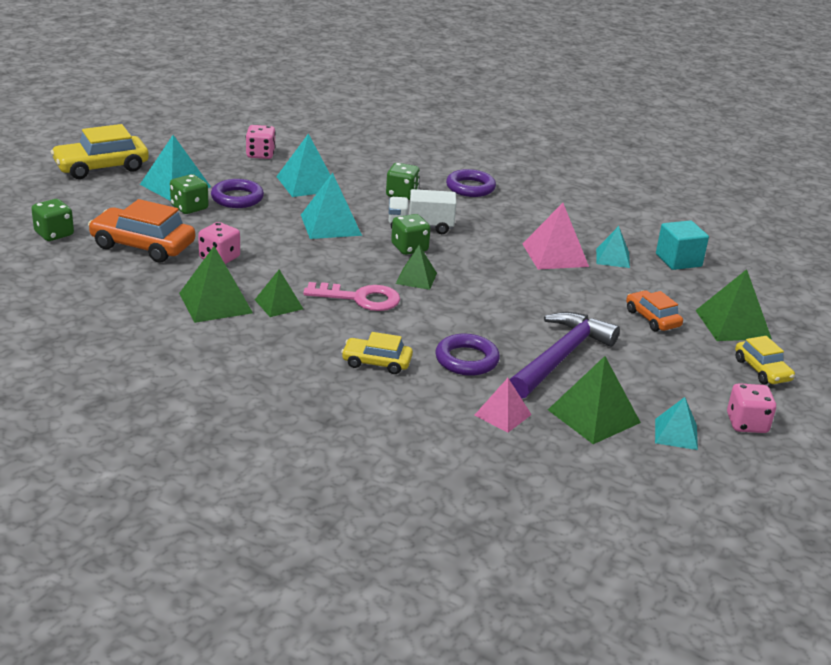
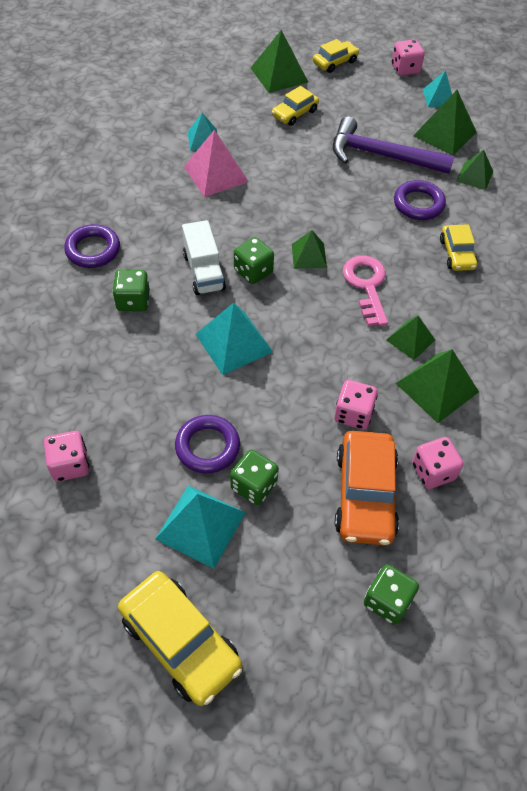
camera: 105 degrees left, 25 degrees up
(136, 278) = (433, 471): none -> pink dice
(307, 183) = (139, 391): turquoise pyramid -> none
(503, 415) = (474, 176): pink pyramid -> green pyramid
(652, 318) = (294, 113): orange car -> yellow car
(678, 260) = (188, 103): turquoise cube -> none

